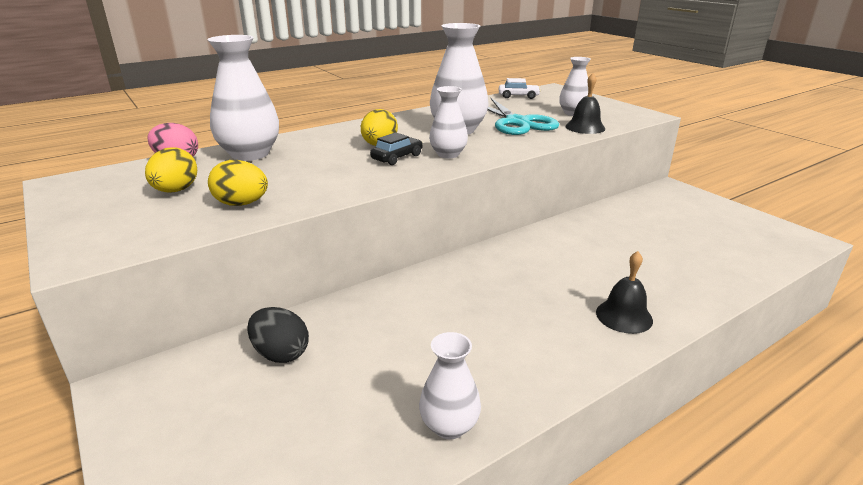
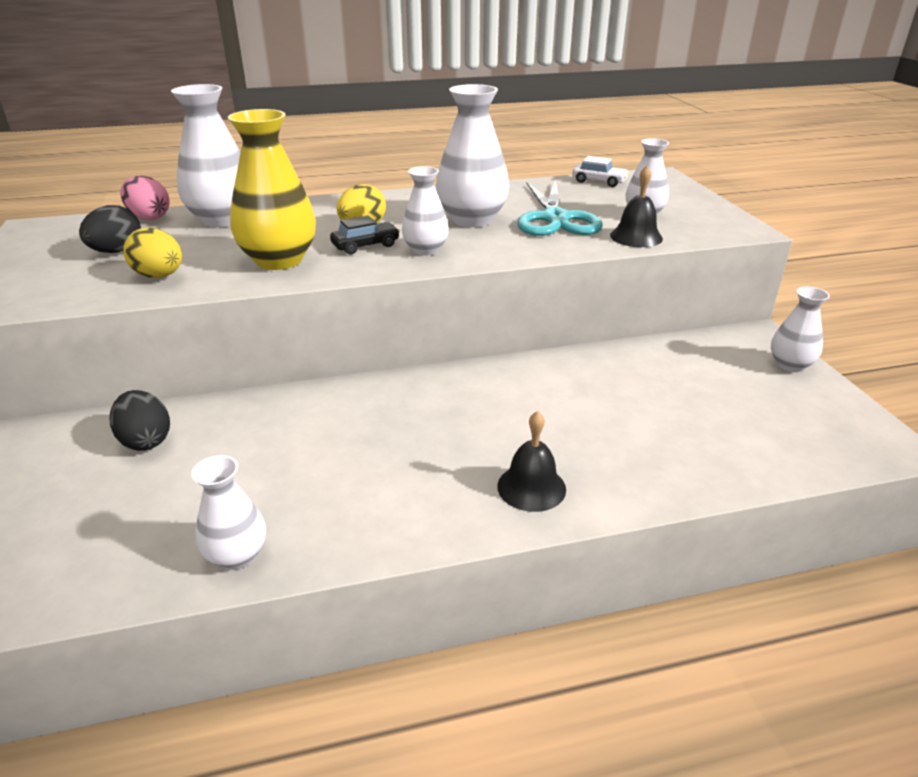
camera: 20 degrees right, 5 degrees up
(176, 191) = (117, 251): yellow egg -> black egg
(337, 177) = (279, 260): none -> yellow vase
(707, 202) = (790, 365): none -> white vase

